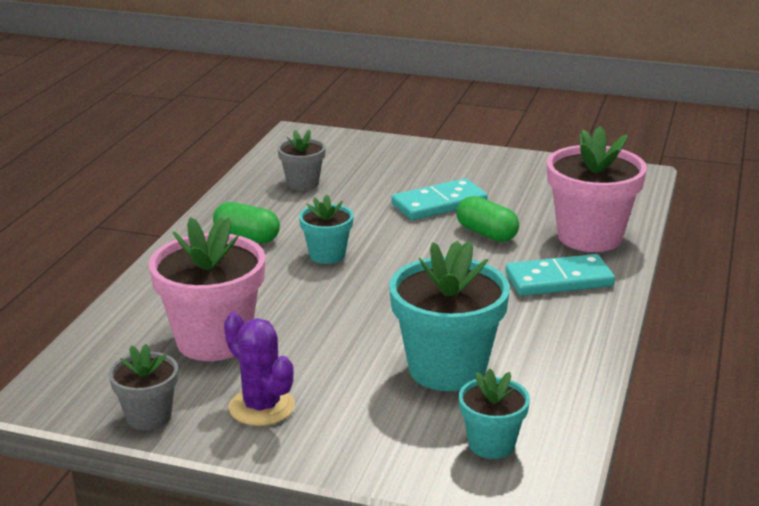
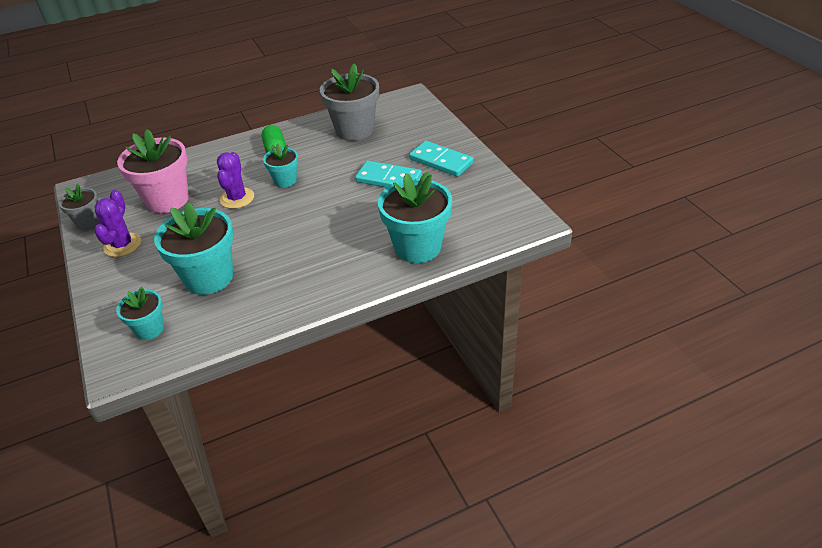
camera: 50 degrees right, 15 degrees up
(303, 183) = (354, 130): grey flower pot -> grey flower pot, size x1.84
(306, 295) = (237, 198): none -> purple cactus
(486, 234) = (373, 212): green capsule -> none
(559, 280) = (348, 263): turquoise domino -> turquoise domino (441, 161)
(590, 237) = (417, 247): pink flower pot -> turquoise flower pot

